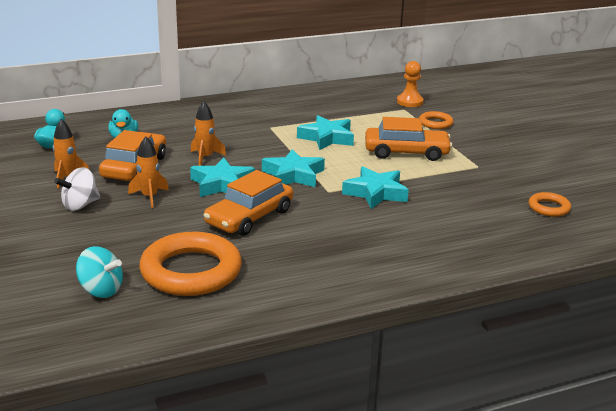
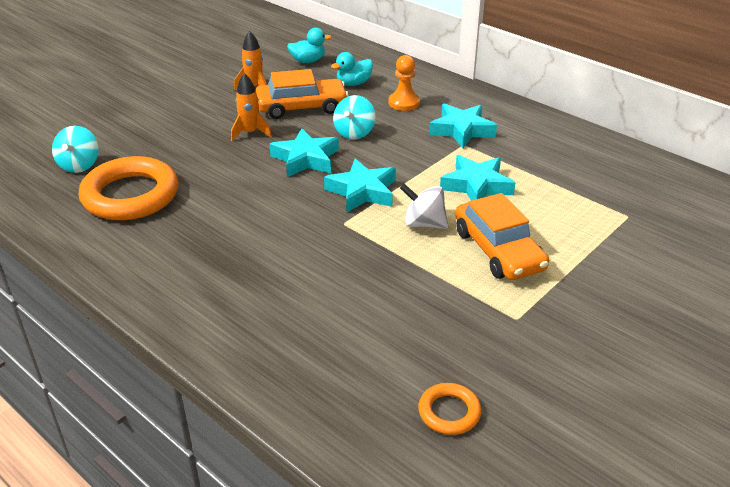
camera: 65 degrees right, 10 degrees up
(80, 205) = (211, 109): white spinning top -> white spinning top (423, 223)
(205, 157) = (354, 133): orange rocket -> turquoise spinning top
(249, 217) = (250, 194): orange car -> none
(376, 193) = (367, 255): turquoise star -> turquoise star (462, 130)
(410, 102) = (658, 215): orange pawn -> orange pawn (404, 103)
(435, 123) = (615, 252): orange ring -> none

